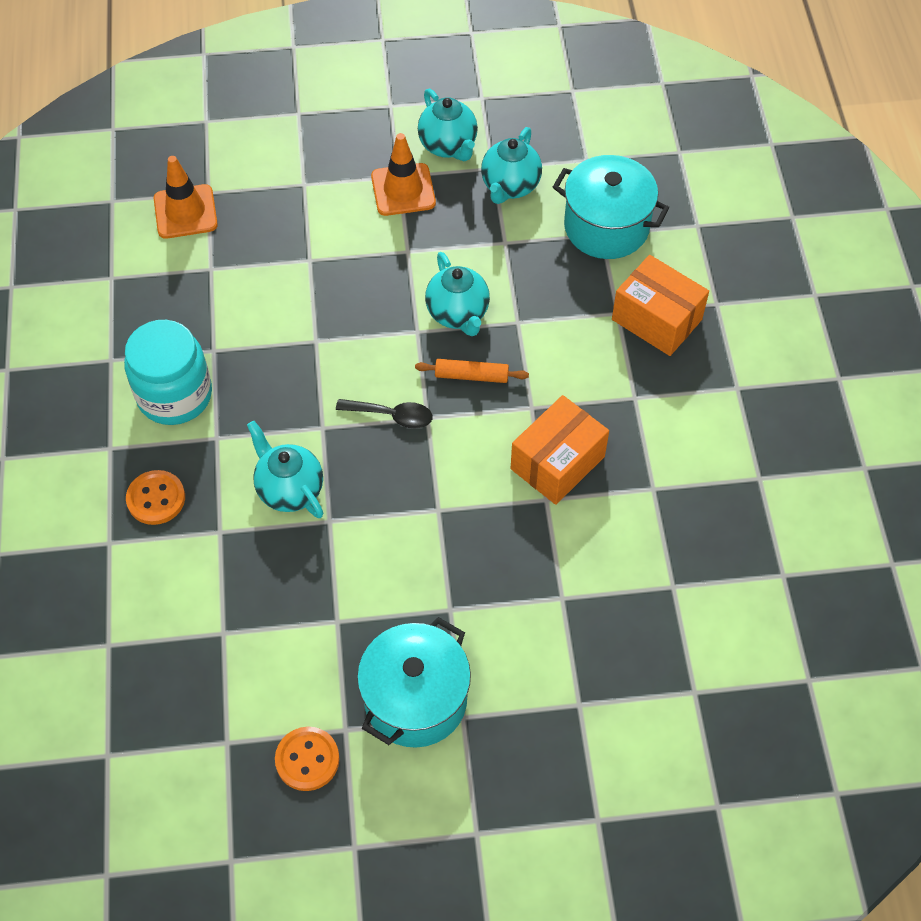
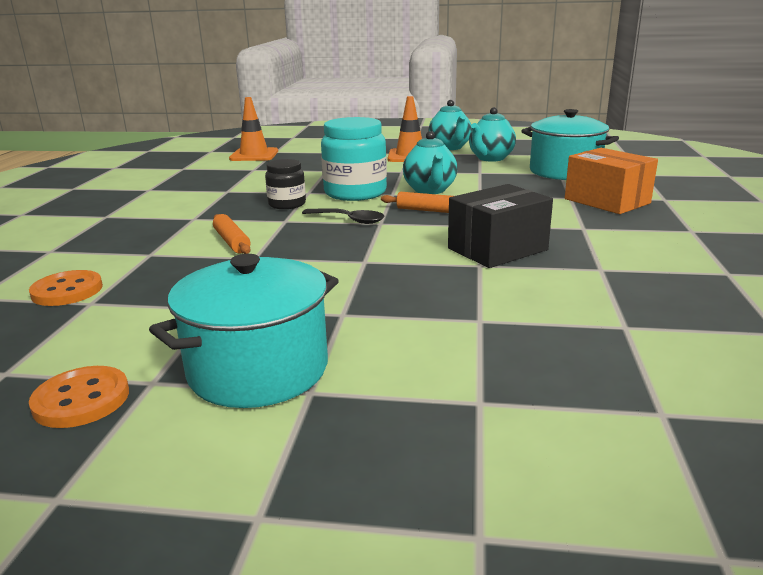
camera: 15 degrees right, 35 degrees down
(156, 499) = (114, 236): orange button -> orange button (67, 291)
(175, 395) = (180, 202): turquoise jar -> turquoise jar (355, 193)
(289, 490) = (232, 241): turquoise teapot -> orange rolling pin
(305, 381) = (287, 204): none -> black jar
(557, 462) = (497, 249): orange box -> black box

